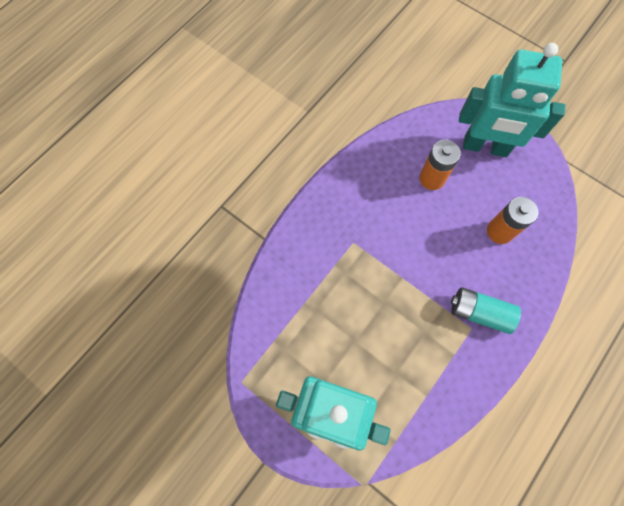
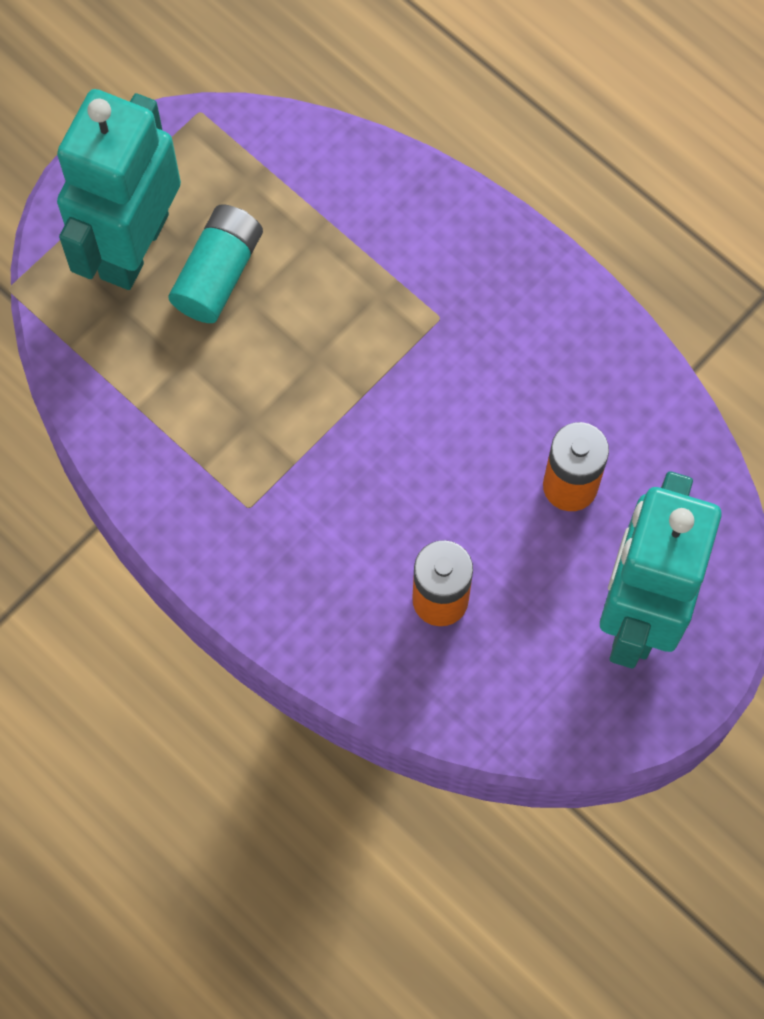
camera: 95 degrees right, 0 degrees up
(479, 312) = (277, 527): turquoise battery -> turquoise battery (218, 274)

